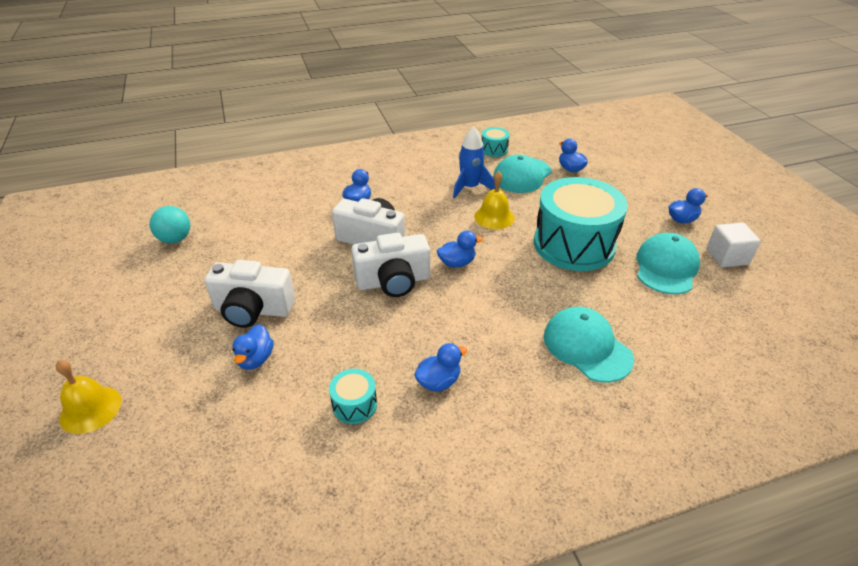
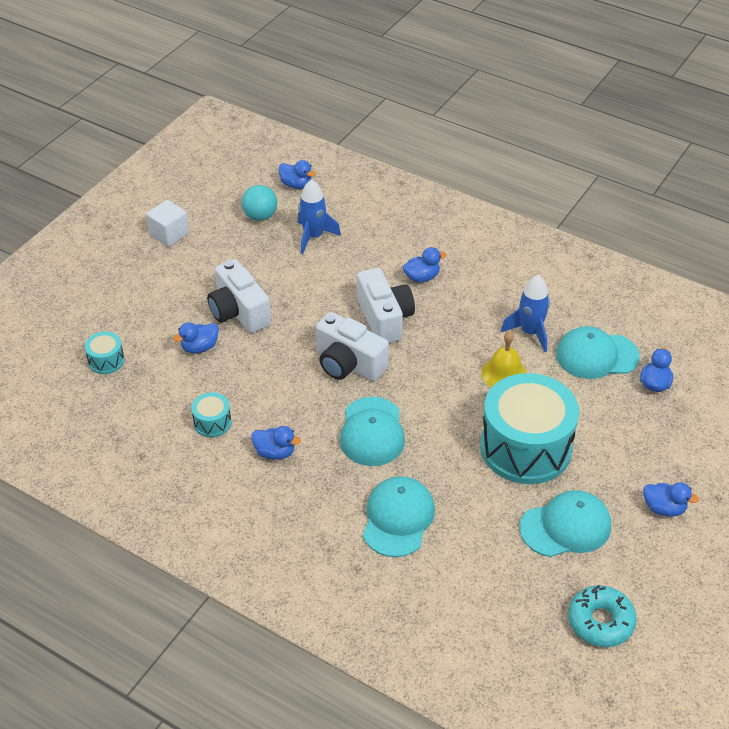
camera: 50 degrees right, 5 degrees up
(90, 409) = (92, 307): yellow bell -> none
(241, 226) = (313, 237): none -> blue rocket
(457, 263) = (412, 387): blue duck -> blue duck (296, 185)
(479, 309) = (372, 432): none -> turquoise cap
(494, 150) = (618, 311): turquoise drum -> turquoise drum (106, 361)
(727, 257) = (636, 566): white cube -> white cube (169, 234)
(771, 300) = (600, 621): none -> turquoise donut

